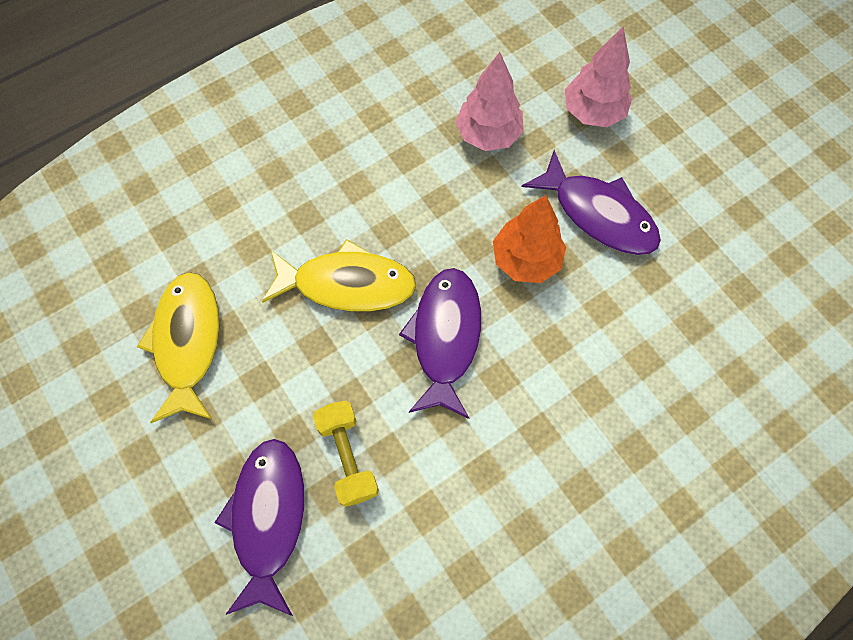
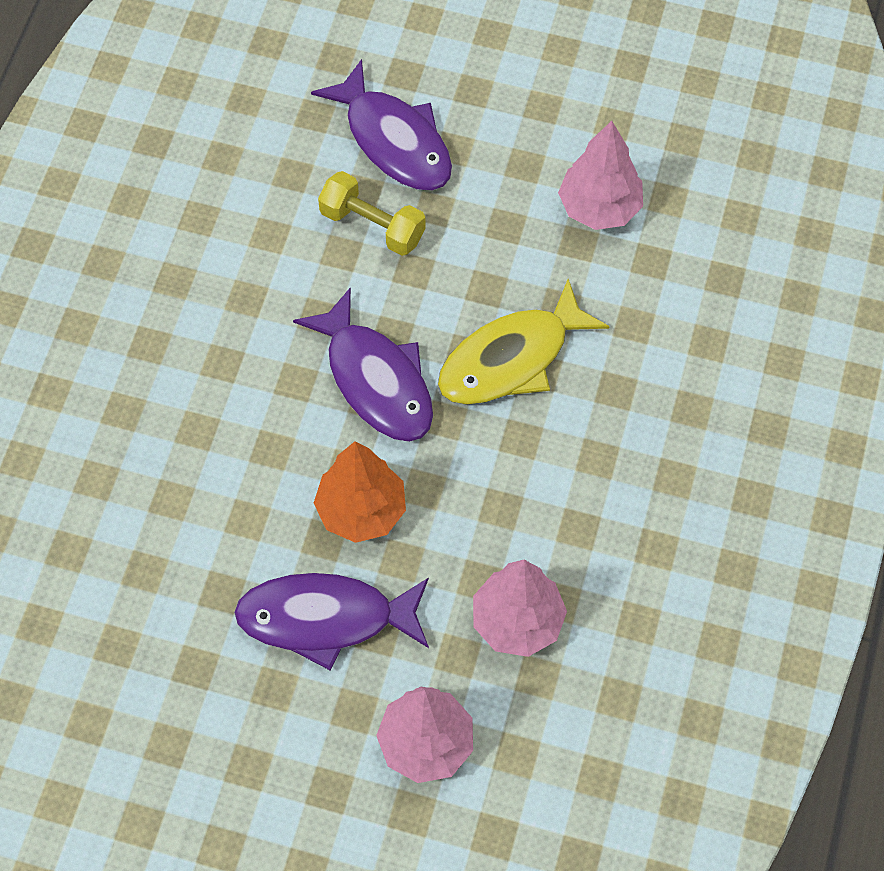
camera: 140 degrees right, 5 degrees down
(187, 342) = (599, 208): yellow fish -> pink tree

